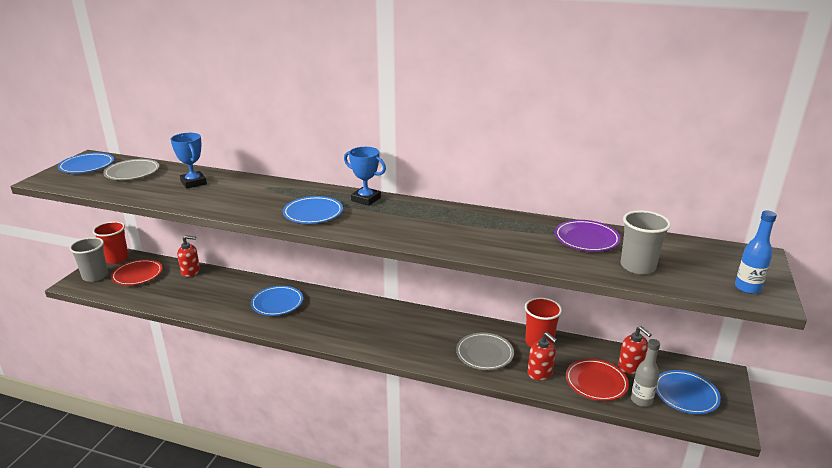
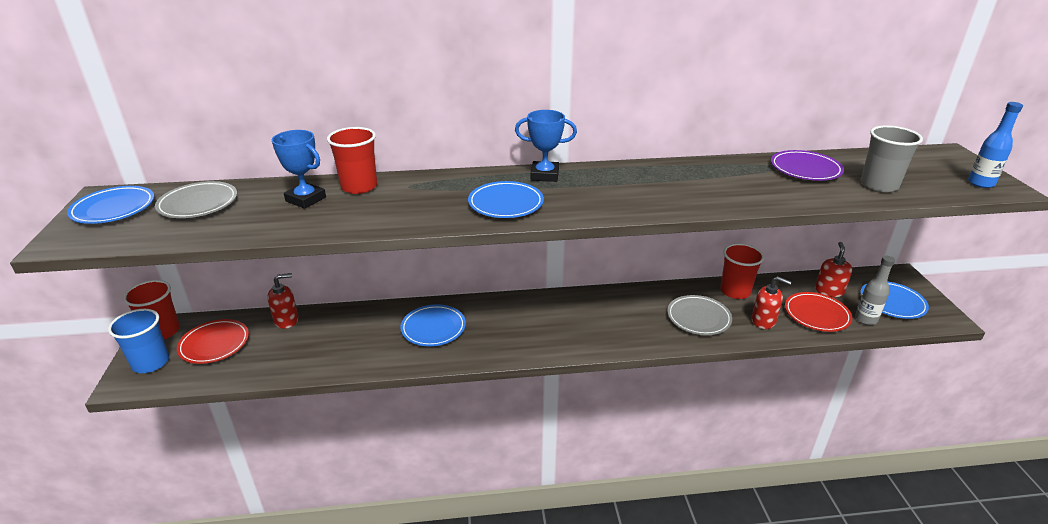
camera: 25 degrees left, 5 degrees up
(95, 276) = (151, 363): grey cup -> blue cup
(234, 181) = (359, 187): none -> red cup
(630, 366) = (829, 291): red soap dispenser -> red soap dispenser turned 105 degrees counterclockwise

